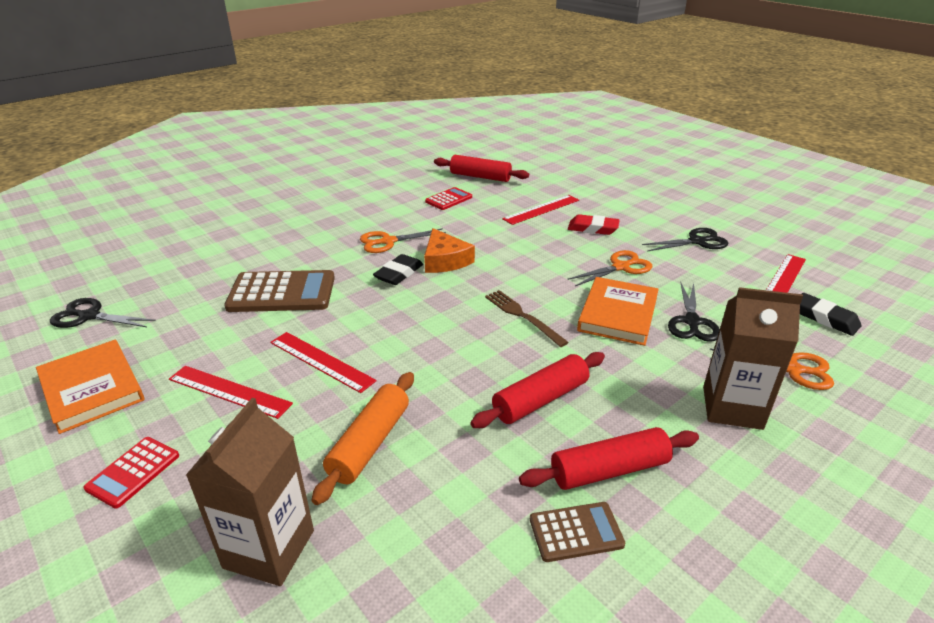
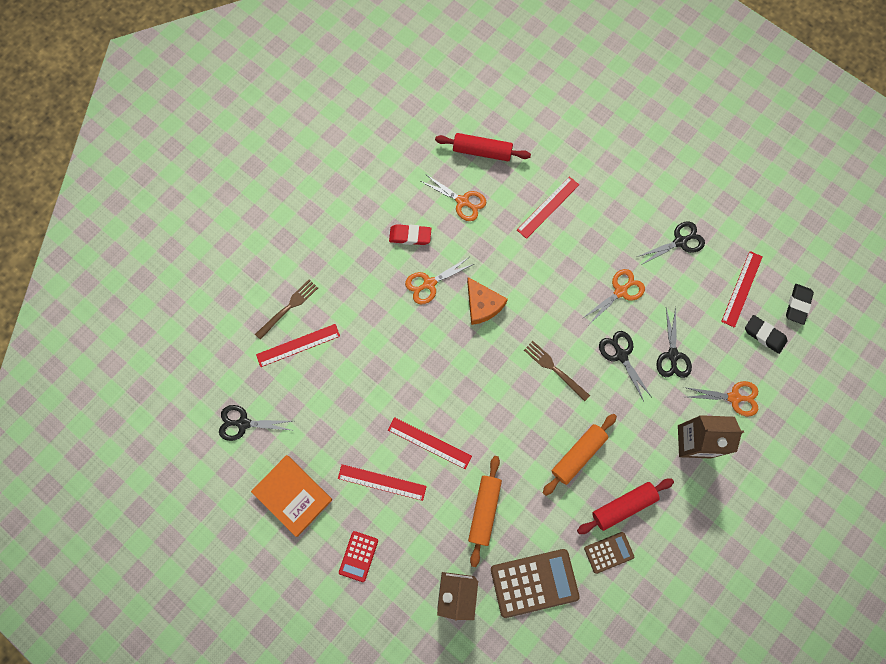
camera: 10 degrees left, 40 degrees up
(208, 266) = (298, 345): none -> red ruler
(218, 242) = (288, 307): none -> brown fork
(282, 292) = (371, 370): brown calculator -> brown calculator (534, 582)
(399, 274) = (451, 330): black eraser -> black eraser (797, 305)
(448, 199) = (462, 201): red calculator -> orange scissors
(540, 400) = (578, 455): red rolling pin -> orange rolling pin
(593, 228) = (595, 234): red eraser -> red eraser (410, 236)
(617, 314) = (621, 355): orange book -> black scissors

